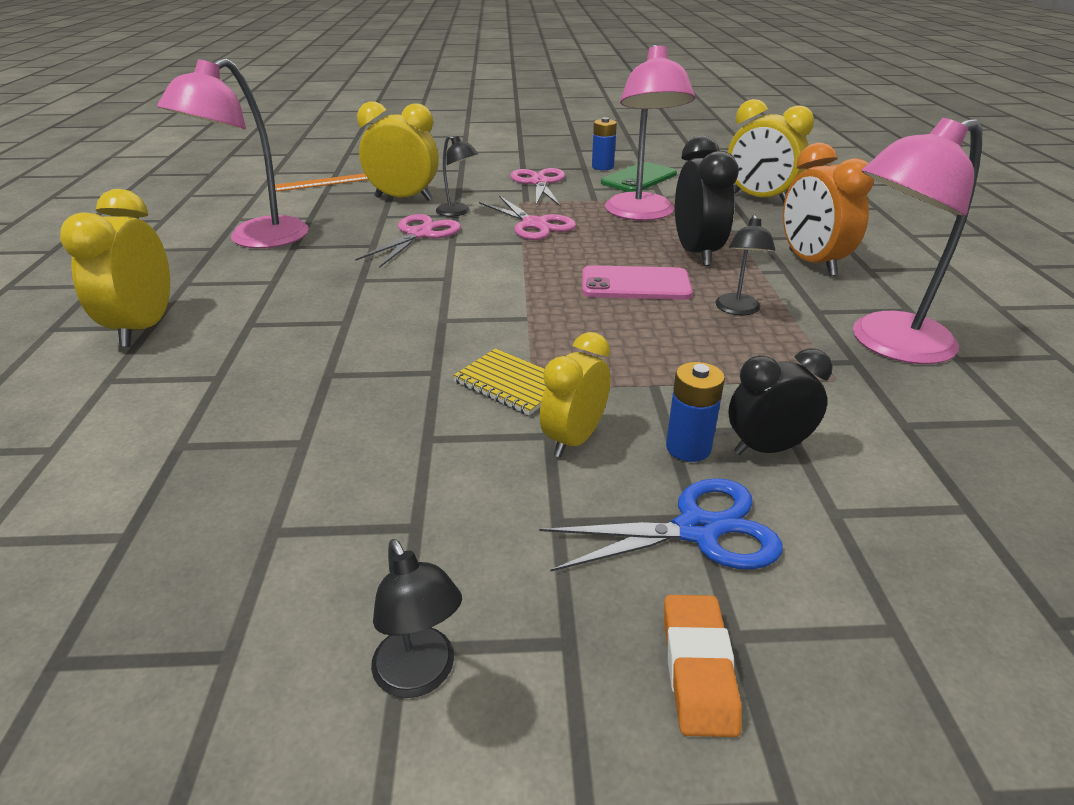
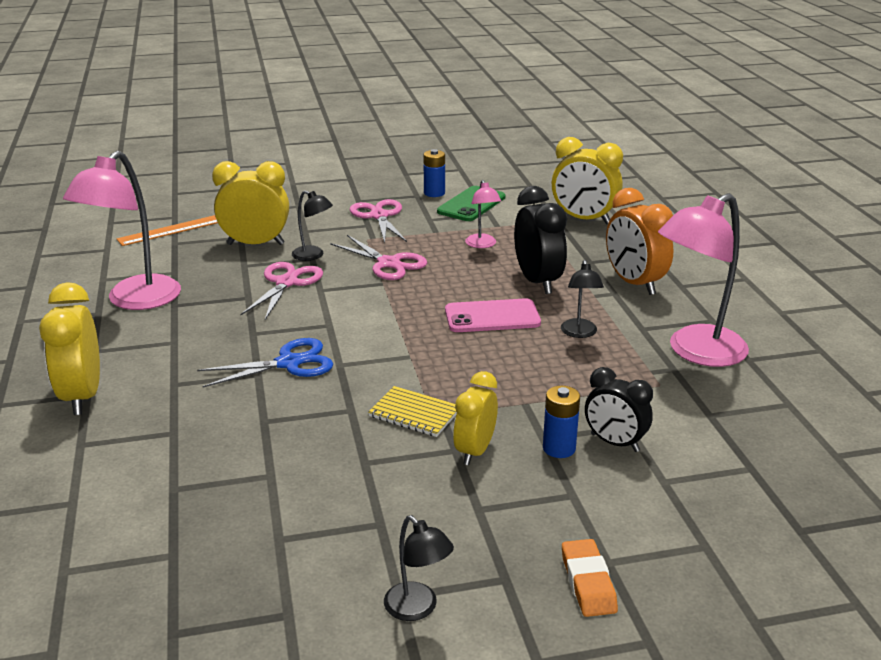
camera: 10 degrees left, 5 degrees down
(641, 214) = (482, 245): pink lamp -> pink lamp, size x0.49
(698, 529) = (575, 503): blue scissors -> blue scissors (289, 363)
(767, 448) = (614, 443): black clock -> black clock turned 120 degrees counterclockwise

